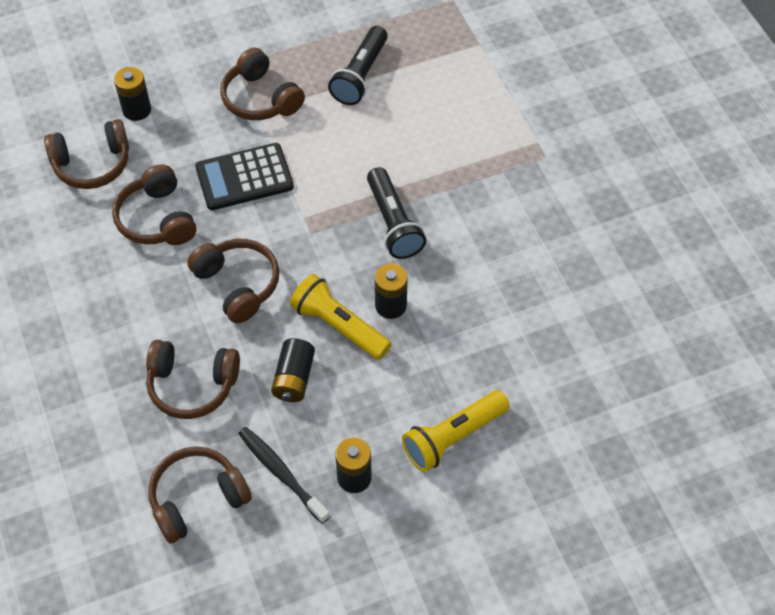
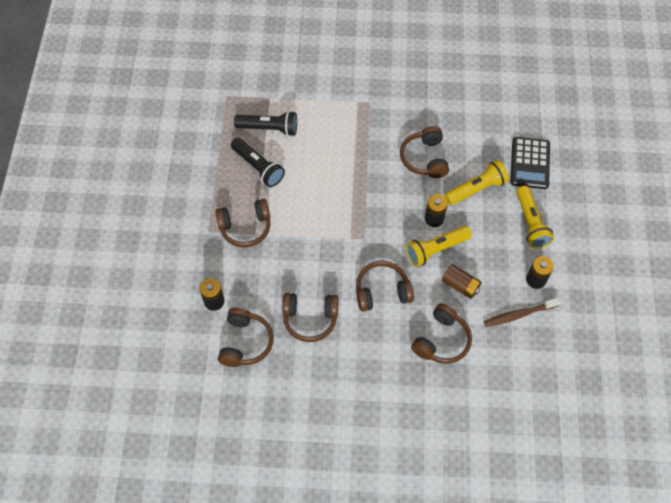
camera: 65 degrees left, 5 degrees up
(197, 499) = (518, 363): brown headphones -> brown headphones (425, 158)
(244, 178) = (303, 259): black calculator -> black calculator (530, 163)
(281, 473) = (519, 315): black toothbrush -> brown toothbrush
(294, 378) = (460, 285): black battery -> brown battery
(393, 223) = (378, 195): black flashlight -> black flashlight (269, 129)
(474, 343) = (477, 189): none -> yellow flashlight

